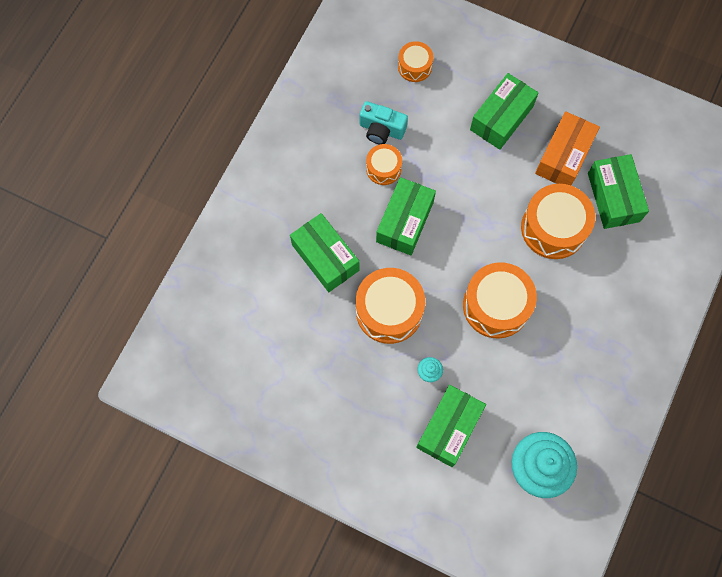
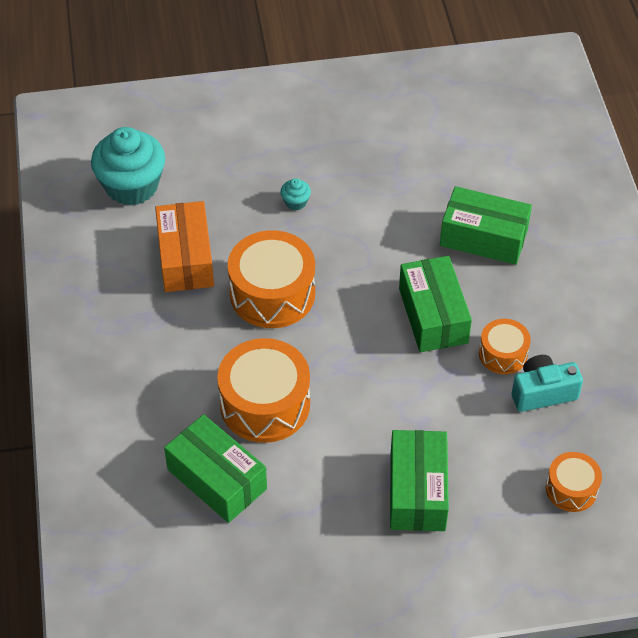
camera: 145 degrees right, 20 degrees down
(389, 311) = (378, 229): orange drum -> none
(449, 428) = (240, 171): green box -> none
(563, 156) = (309, 491): orange box -> orange box (185, 258)

